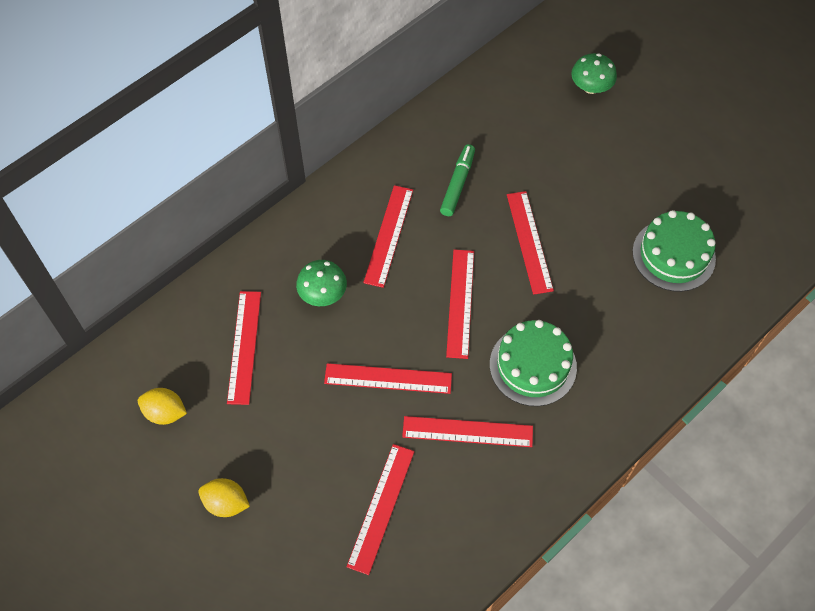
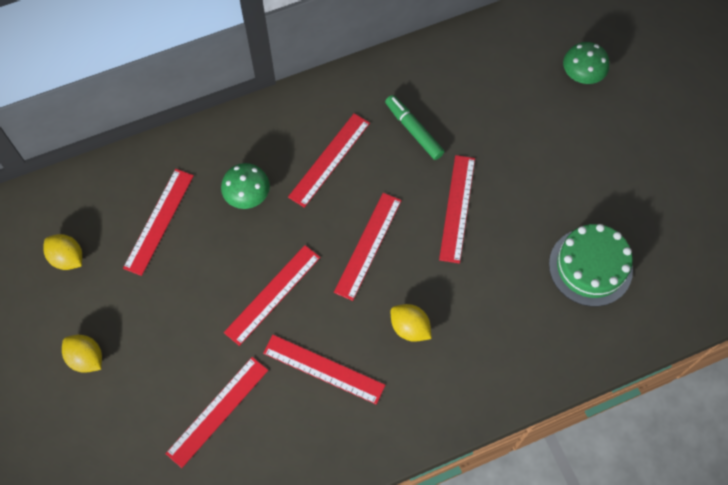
camera: 20 degrees right, 5 degrees up
(388, 379) = (273, 294): red ruler -> red ruler turned 75 degrees counterclockwise
(457, 184) = (413, 130): green marker -> green marker turned 75 degrees counterclockwise
(533, 365) = (410, 328): green cake -> yellow lemon

